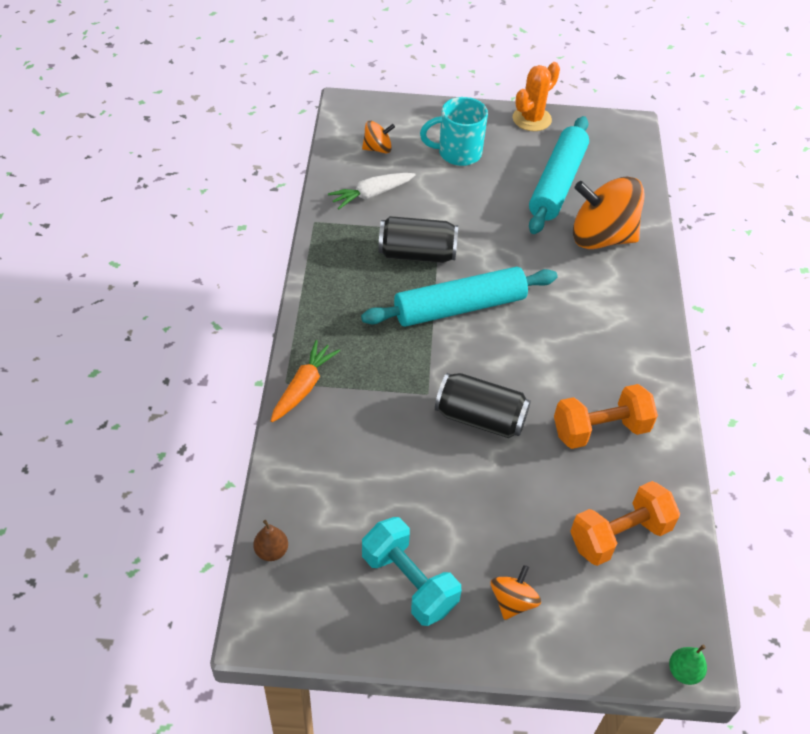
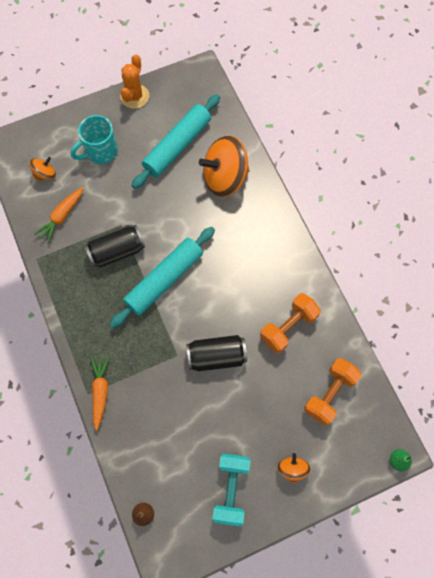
camera: 25 degrees left, 20 degrees up
(371, 194) = (62, 216): white carrot -> orange carrot
(409, 582) = (231, 489): turquoise dumbbell -> turquoise dumbbell turned 75 degrees clockwise
(557, 183) = (177, 146): turquoise rolling pin -> turquoise rolling pin turned 45 degrees clockwise

